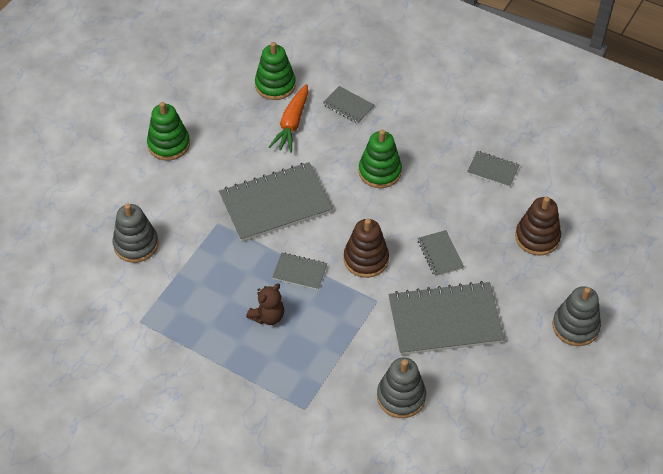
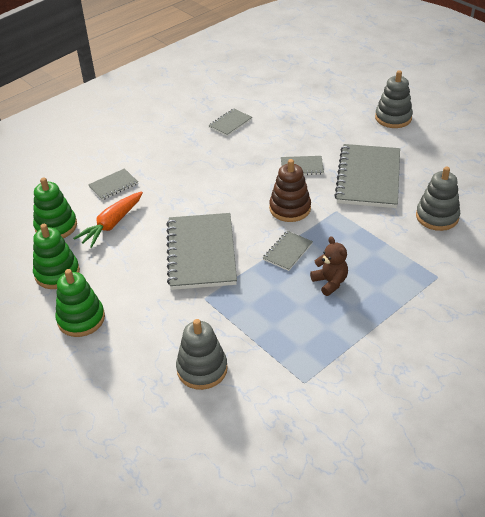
camera: 70 degrees left, 10 degrees down
(292, 124) = (112, 224): orange carrot -> orange carrot turned 90 degrees clockwise
(379, 172) = (199, 182): green stacking toy -> green stacking toy (57, 273)
(537, 237) = (306, 117): brown stacking toy -> none

